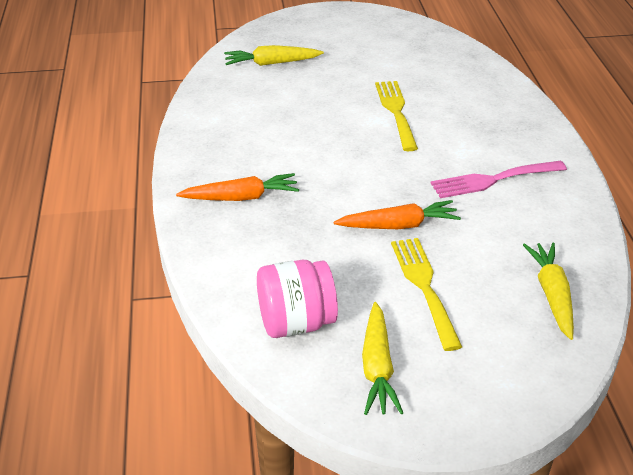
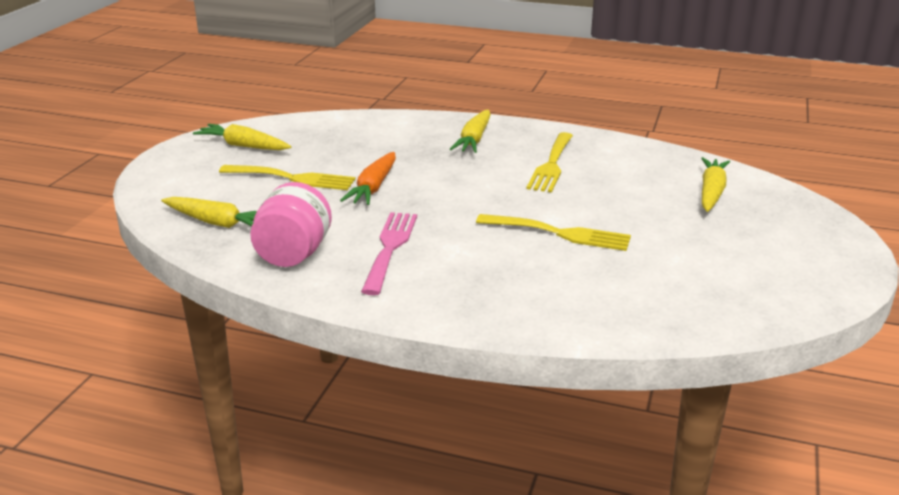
camera: 115 degrees right, 10 degrees down
(241, 197) = (474, 140): orange carrot -> yellow carrot
(272, 140) = (551, 165): none -> yellow fork
(296, 323) = (314, 132): pink jar -> pink jar (293, 254)

